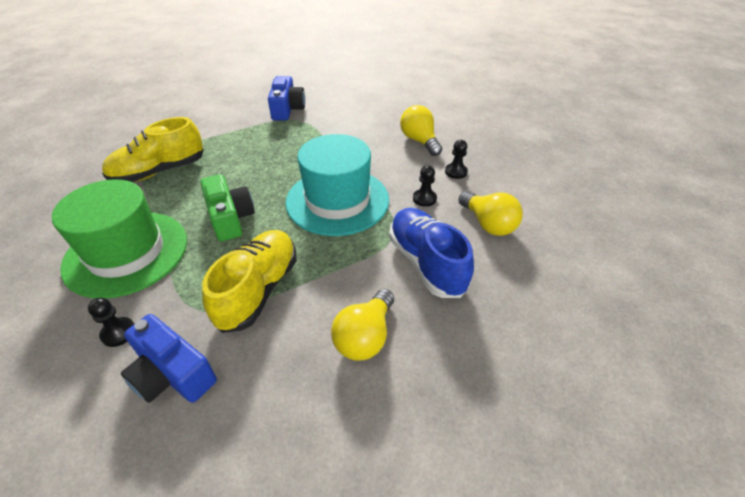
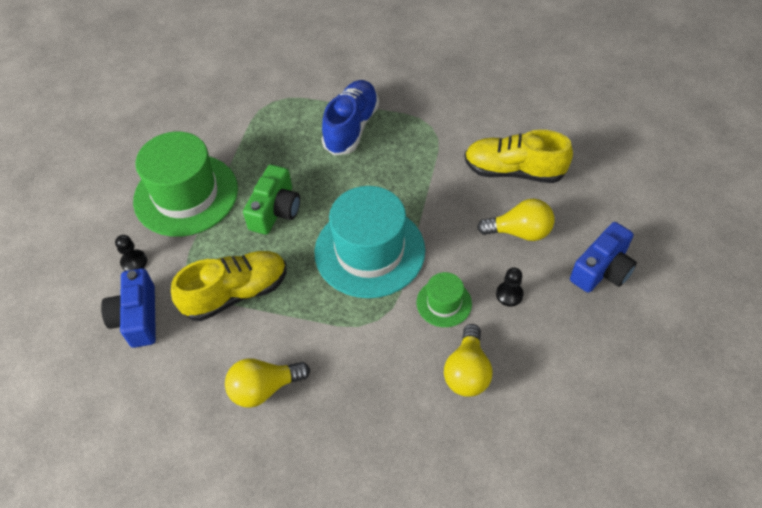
camera: 45 degrees right, 10 degrees up
(159, 171) = (268, 122): yellow shoe -> yellow shoe (513, 171)
(287, 109) = (437, 105): blue camera -> blue camera (602, 269)
(419, 141) = (519, 232): yellow light bulb -> yellow light bulb turned 75 degrees clockwise
(424, 198) = (444, 303): black pawn -> green hat
(426, 263) = (371, 366): blue shoe -> blue shoe (351, 127)

